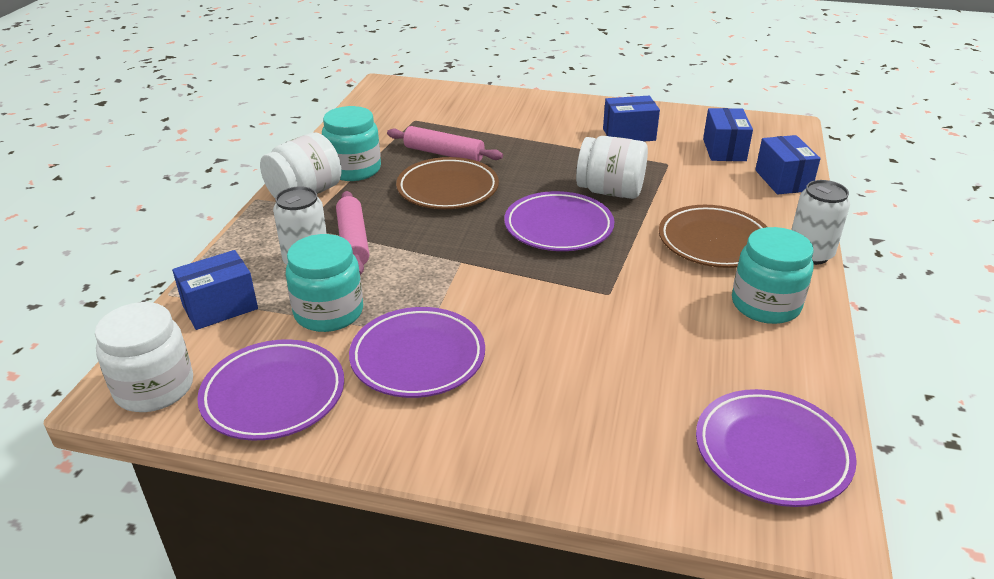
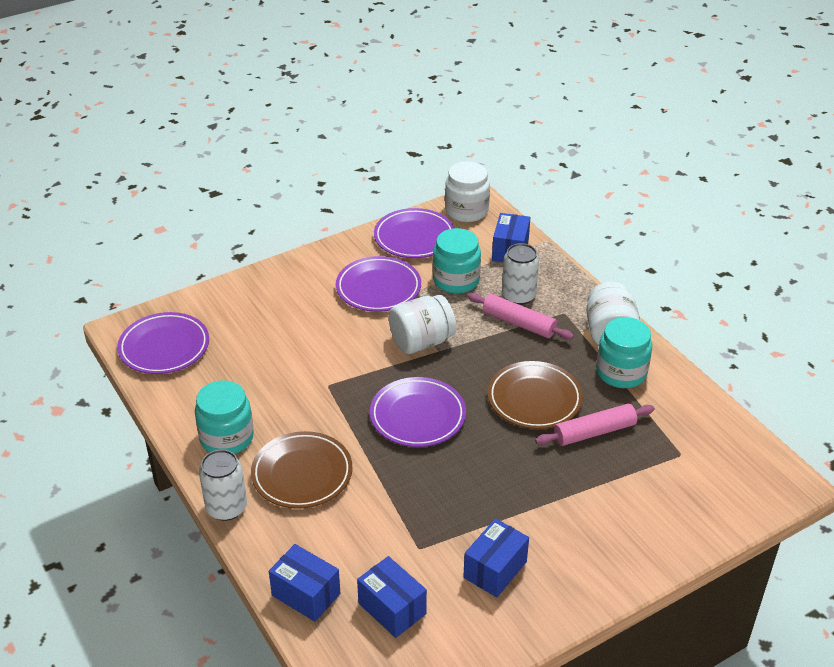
camera: 135 degrees right, 5 degrees up
(610, 191) = (425, 478): white jar -> white jar (421, 342)

